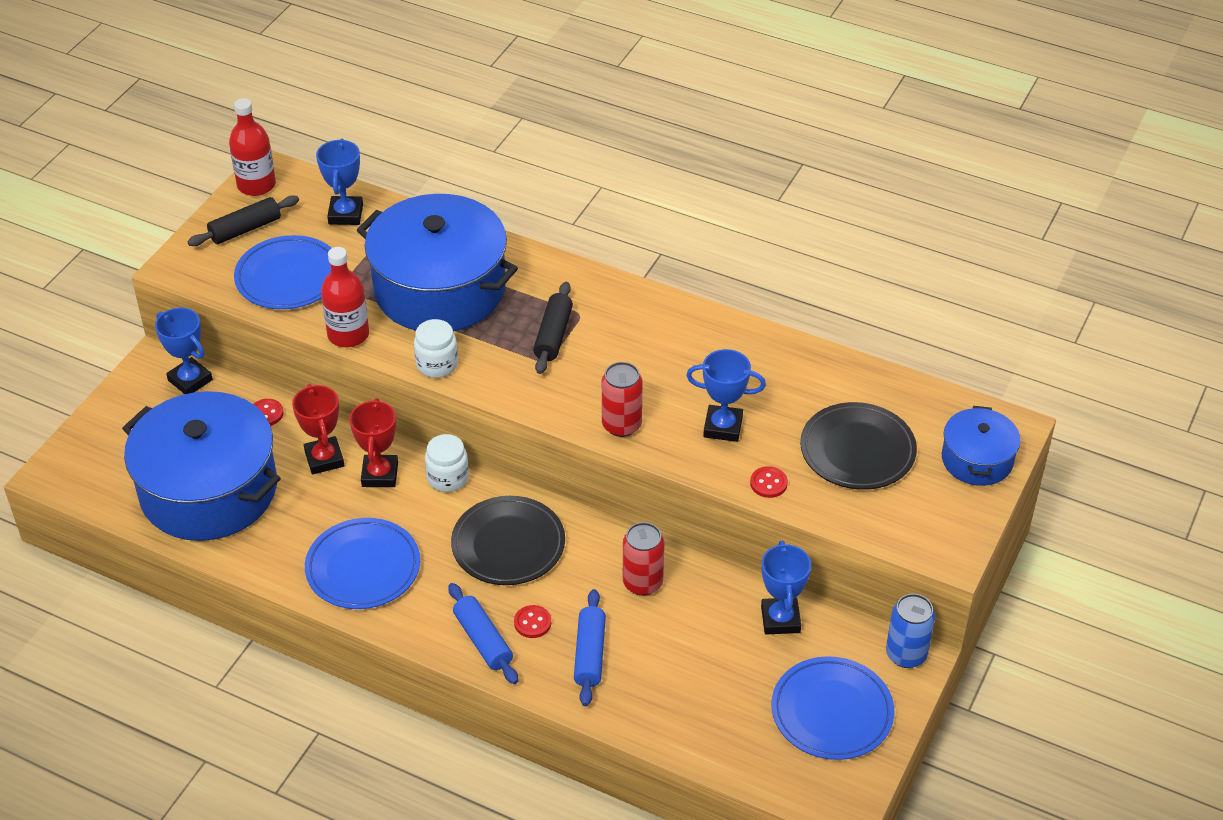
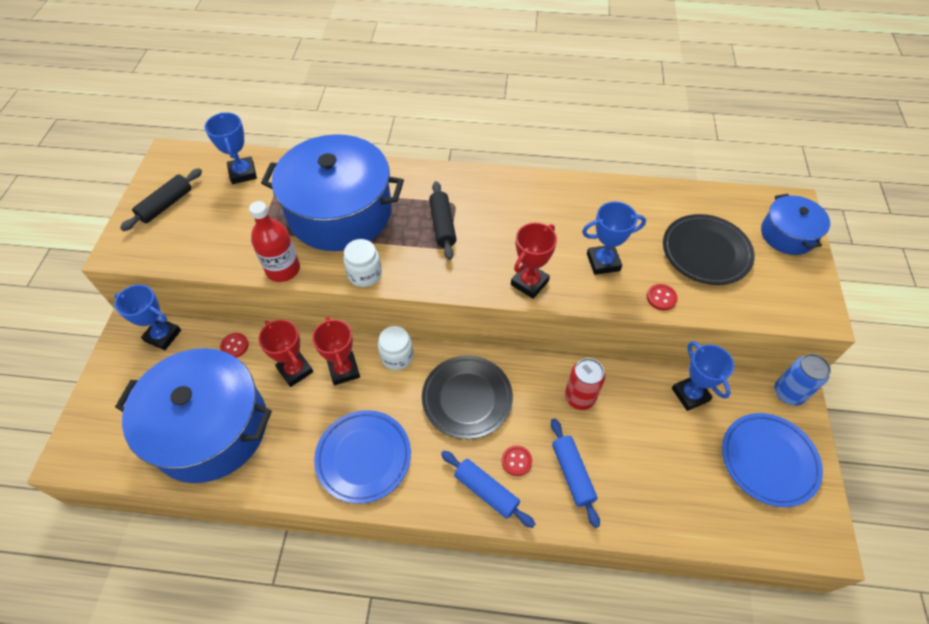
camera: 20 degrees left, 10 degrees up
(256, 185) = (163, 168): red bottle -> none
(288, 277) = (215, 235): blue plate -> none
(621, 425) = (529, 283): red can -> red trophy

